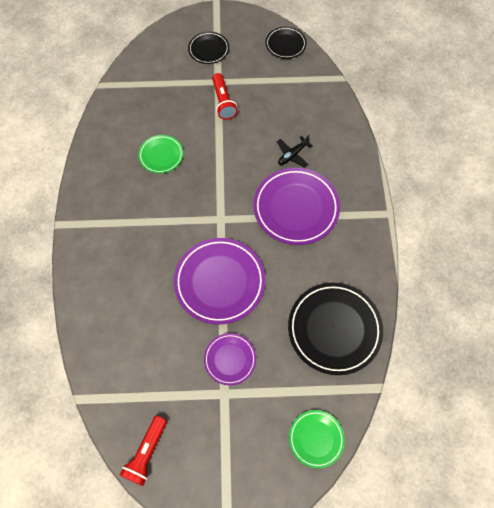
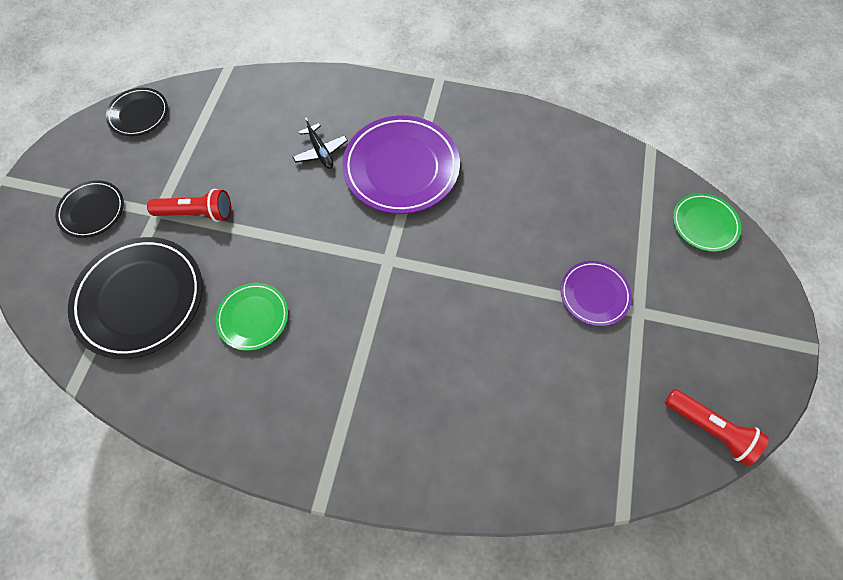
camera: 75 degrees left, 0 degrees up
(219, 282) = (483, 282): purple plate -> none
(334, 329) = (574, 171): black plate -> black plate (140, 299)

